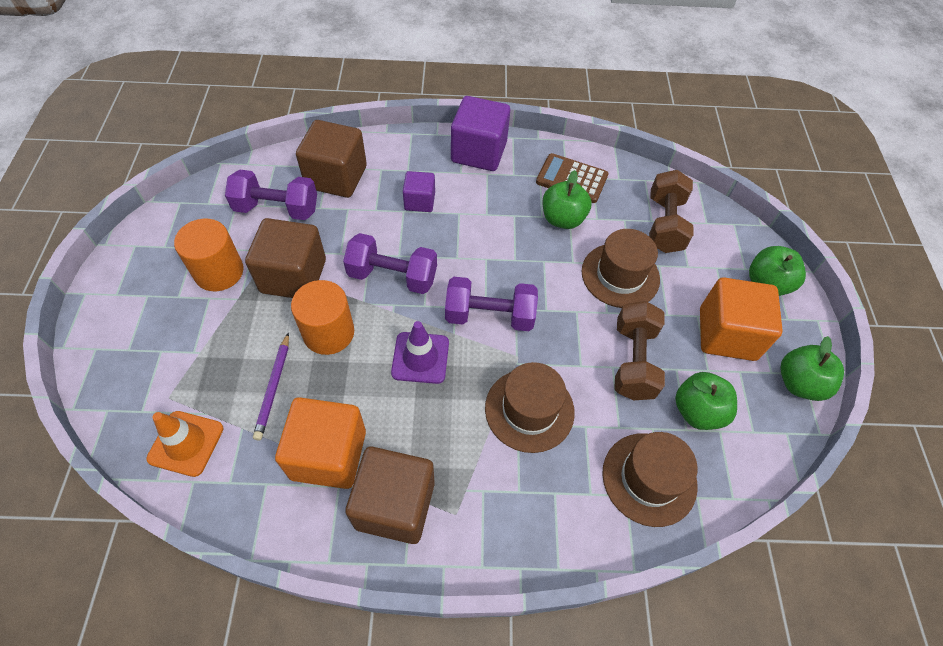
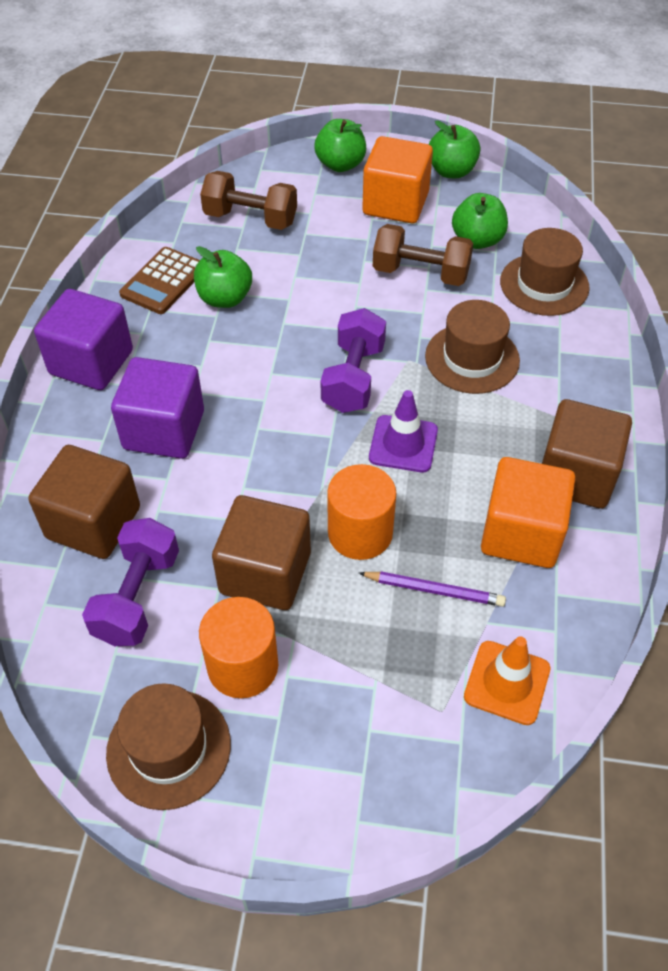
camera: 80 degrees left, 5 degrees down
(392, 276) = (283, 465): purple dumbbell -> none
(419, 201) = (164, 430): purple cube -> purple cube, size x1.78
(620, 275) = (313, 264): brown hat -> brown hat (169, 748)

